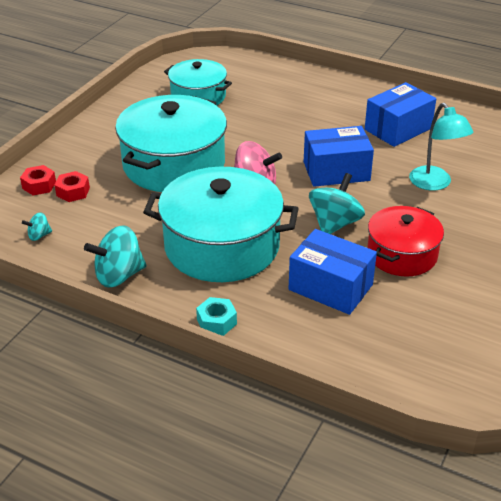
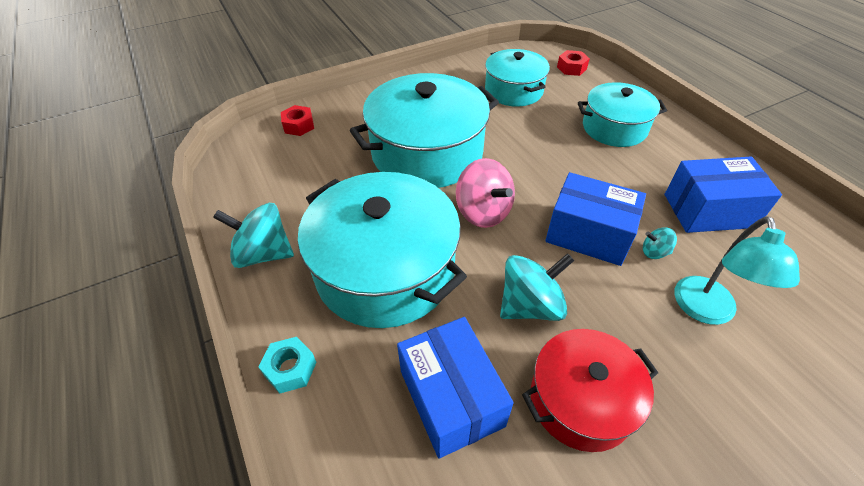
camera: 35 degrees right, 10 degrees up
(39, 235) = (248, 175): turquoise spinning top -> turquoise spinning top (654, 252)
(73, 192) = (317, 143): red nut -> red nut (571, 68)
(298, 98) = (614, 128): none -> turquoise pot

